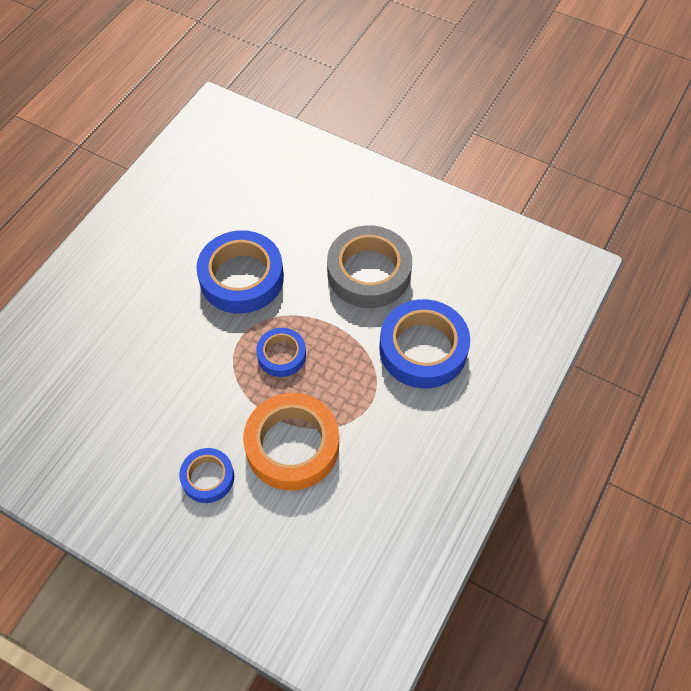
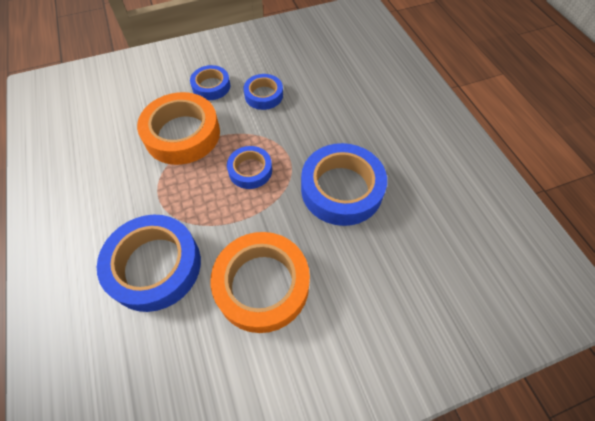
camera: 130 degrees right, 0 degrees up
(180, 416) = (263, 95): none -> blue tape
(369, 272) = (262, 285): grey tape -> orange tape

